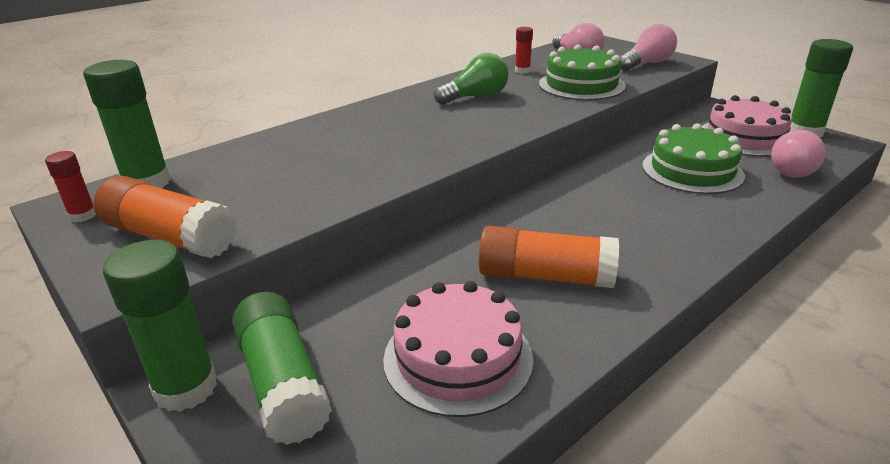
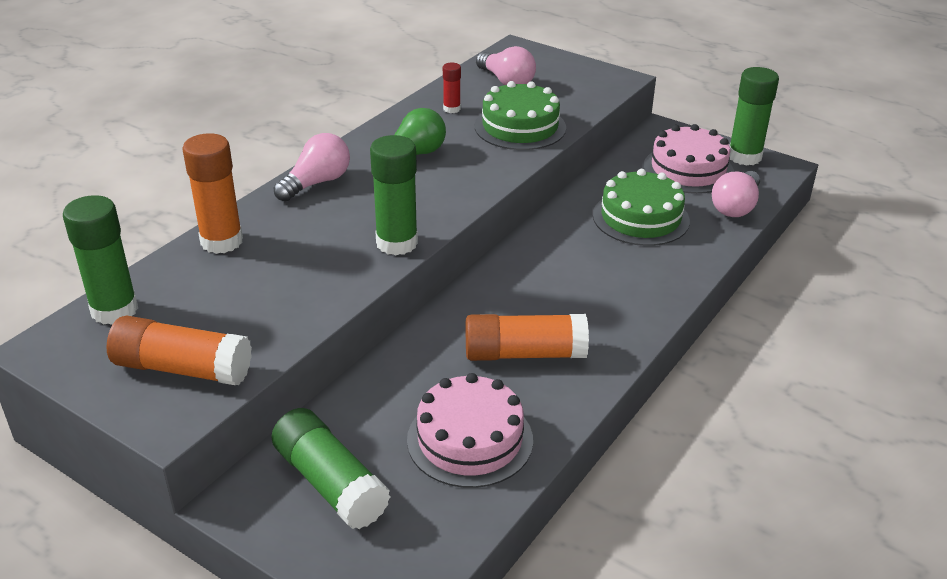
camera: 15 degrees left, 5 degrees up
(83, 216) = (75, 357): red glue stick -> none
(186, 388) = (248, 501): green glue stick -> green glue stick (397, 243)
(275, 142) = (221, 241): none -> orange glue stick
(646, 64) = (583, 87): pink light bulb -> pink light bulb (316, 183)

